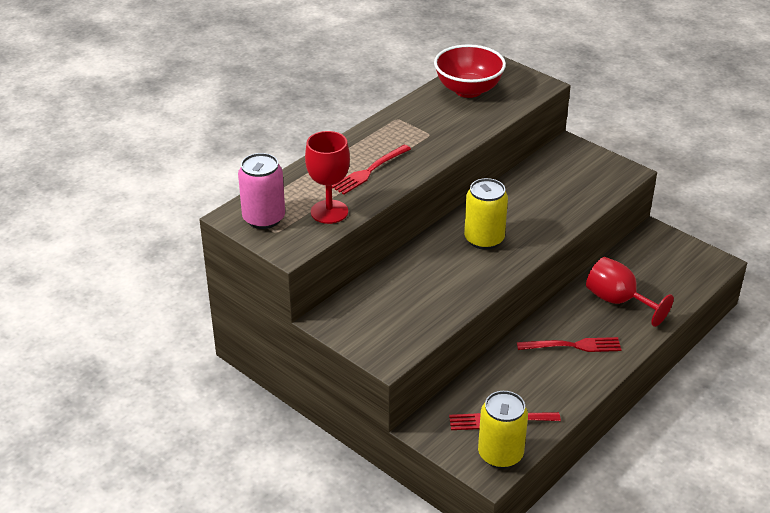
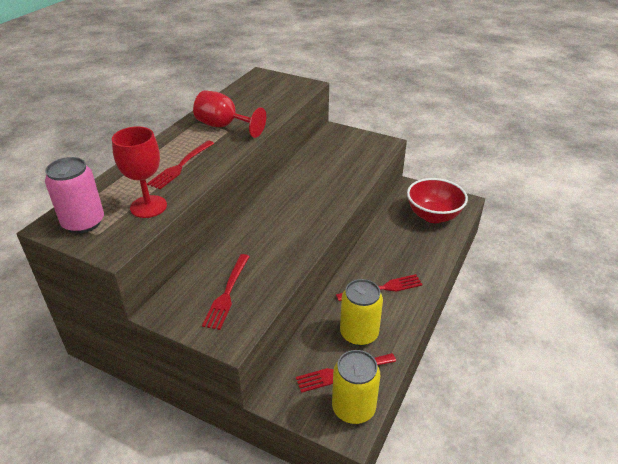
camera: 15 degrees left, 0 degrees up
(394, 315) = (227, 293): none -> red fork
(468, 90) = (251, 95): red bowl -> red bowl (433, 216)
(484, 239) = (290, 211): yellow can -> yellow can (359, 333)
(618, 301) = (404, 244): red goblet -> red goblet (224, 126)

